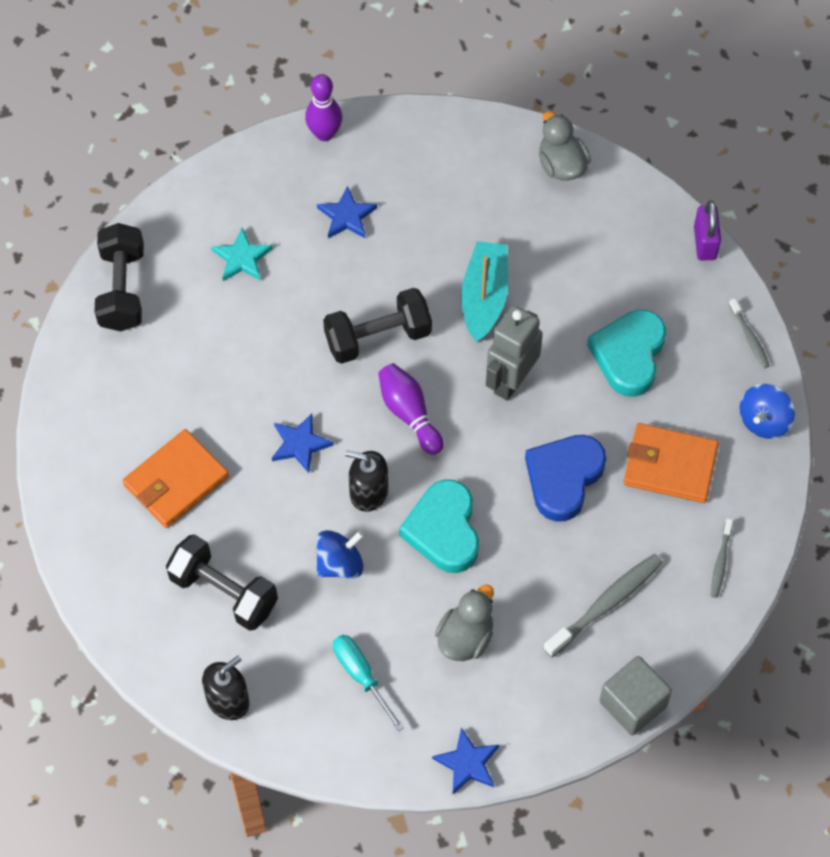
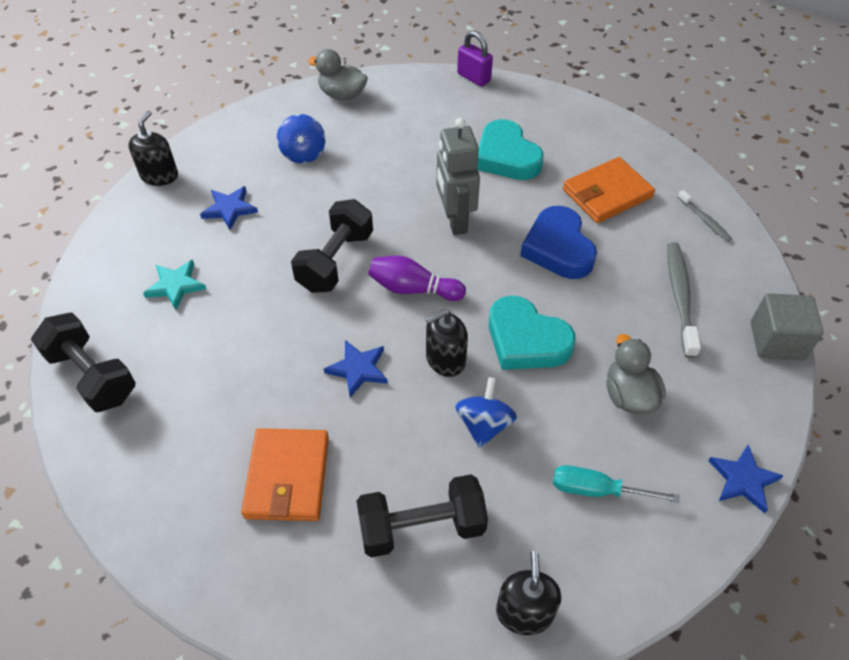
camera: 45 degrees left, 10 degrees down
(324, 133) = (159, 175): purple bowling pin -> black soap dispenser
(484, 297) = (379, 189): turquoise boat -> none
(749, 337) = (558, 102): grey toothbrush -> none
(764, 421) = (622, 134): blue spinning top -> blue spinning top (303, 153)

